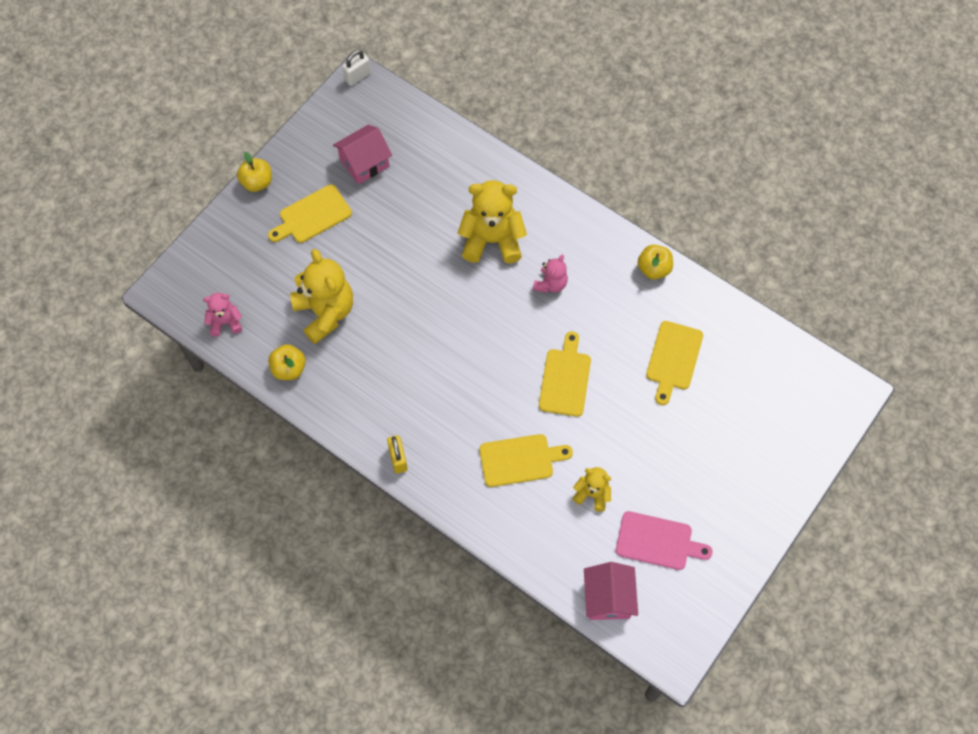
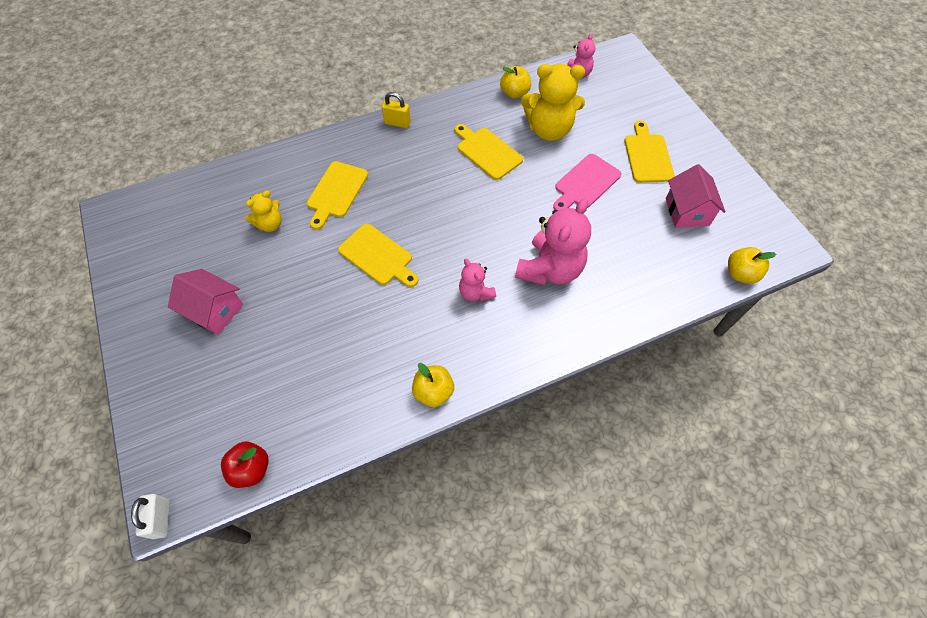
camera: 120 degrees right, 5 degrees down
(257, 182) = (700, 134): yellow apple -> yellow apple (740, 274)
(357, 76) = (796, 247): white padlock -> white padlock (161, 519)
(492, 240) = (550, 269): yellow teddy bear -> pink teddy bear
(608, 598) = (189, 194): pink house -> pink house (215, 310)
(657, 541) = (196, 247): pink cutting board -> pink cutting board (585, 183)
(673, 359) = (331, 352): yellow cutting board -> yellow cutting board (487, 152)
(791, 354) = (251, 469): none -> red apple

